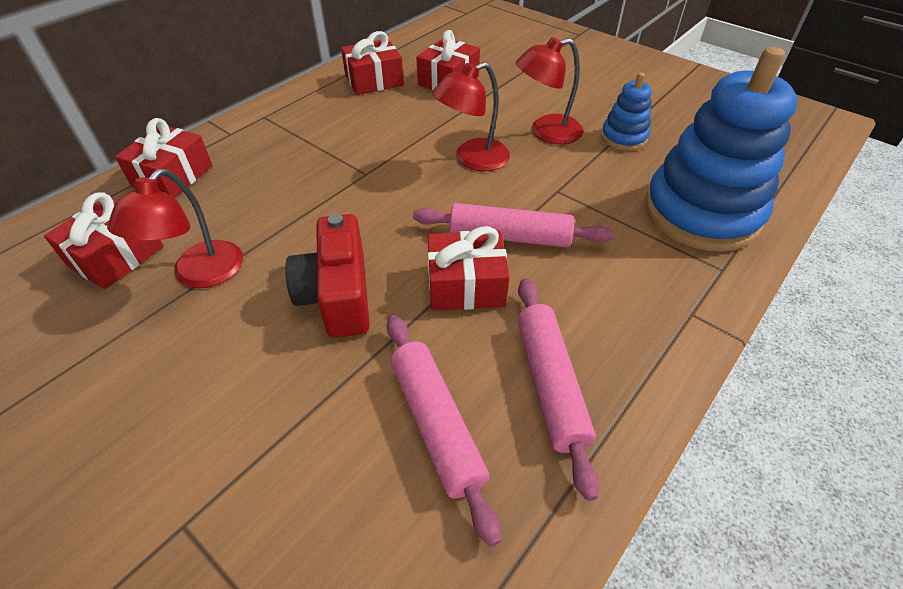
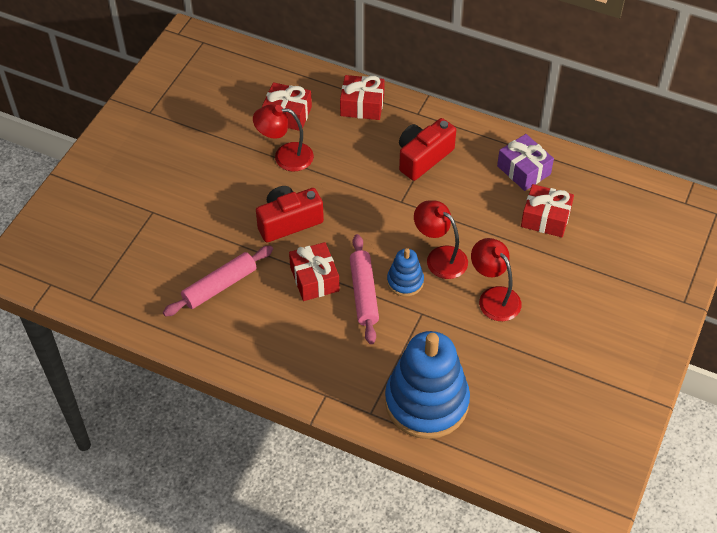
camera: 75 degrees right, 5 degrees up
(305, 142) = (423, 157): none -> red camera
(374, 80) = (523, 170): red gift -> purple gift
(550, 384) = (255, 330): pink rolling pin -> none
(623, 137) = (507, 350): blue stacking toy -> blue stacking toy (405, 281)

